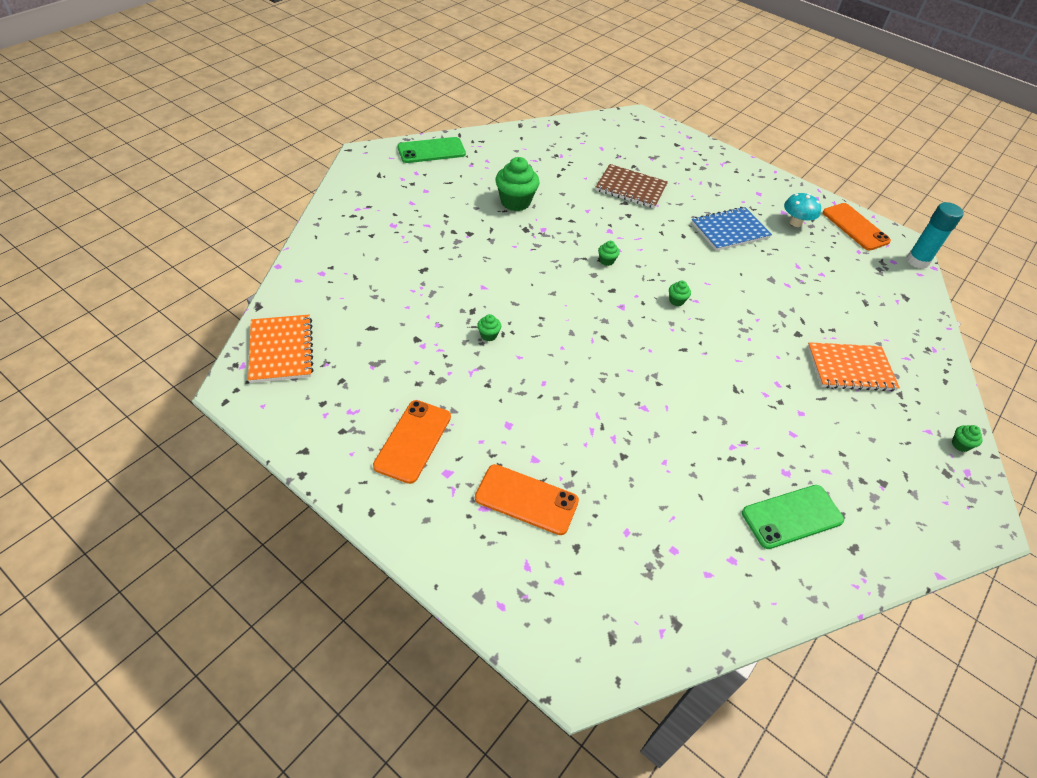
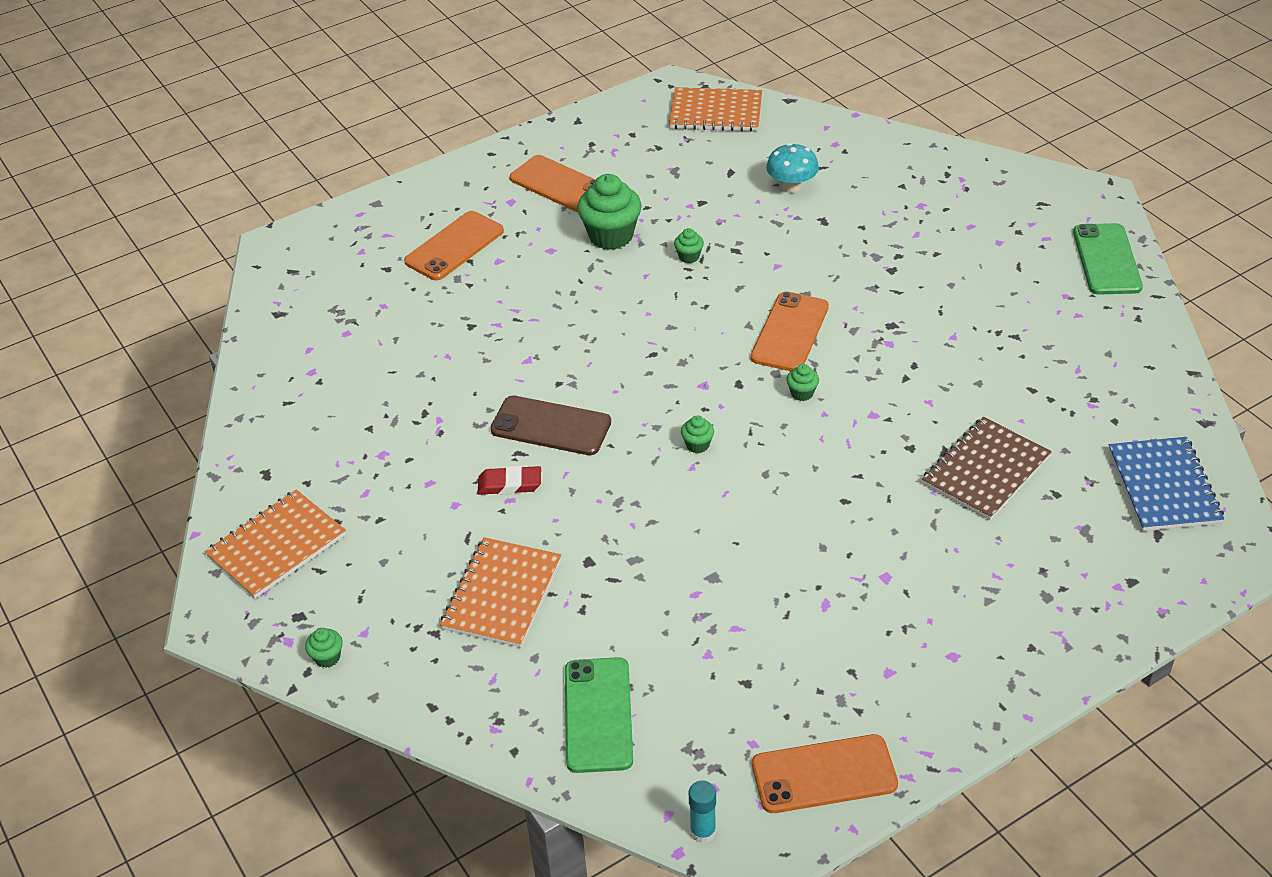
camera: 115 degrees right, 5 degrees down
(515, 202) = (960, 326): green cupcake -> green cupcake (611, 236)
(552, 272) = (790, 332): none -> orange phone
(702, 377) = (551, 426): none -> brown phone
(730, 230) = (847, 567): blue notebook -> blue notebook (1163, 486)
(765, 387) = (509, 484): none -> red eraser
(792, 516) = (329, 436): green phone -> green phone (598, 715)
(795, 223) = (853, 677): turquoise mushroom -> turquoise mushroom (791, 187)
(908, 510) = (277, 546): none -> orange notebook
(917, 261) = (703, 832): turquoise glue stick -> turquoise glue stick, size x0.57

